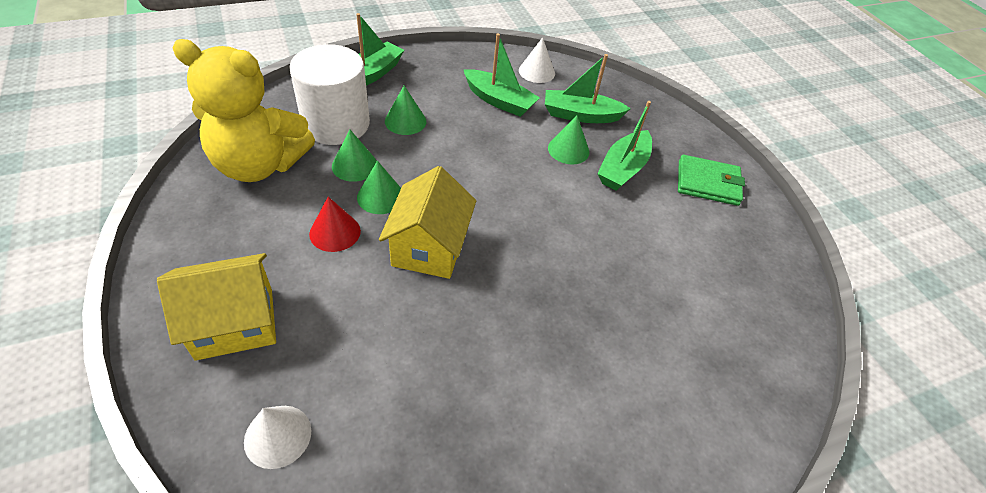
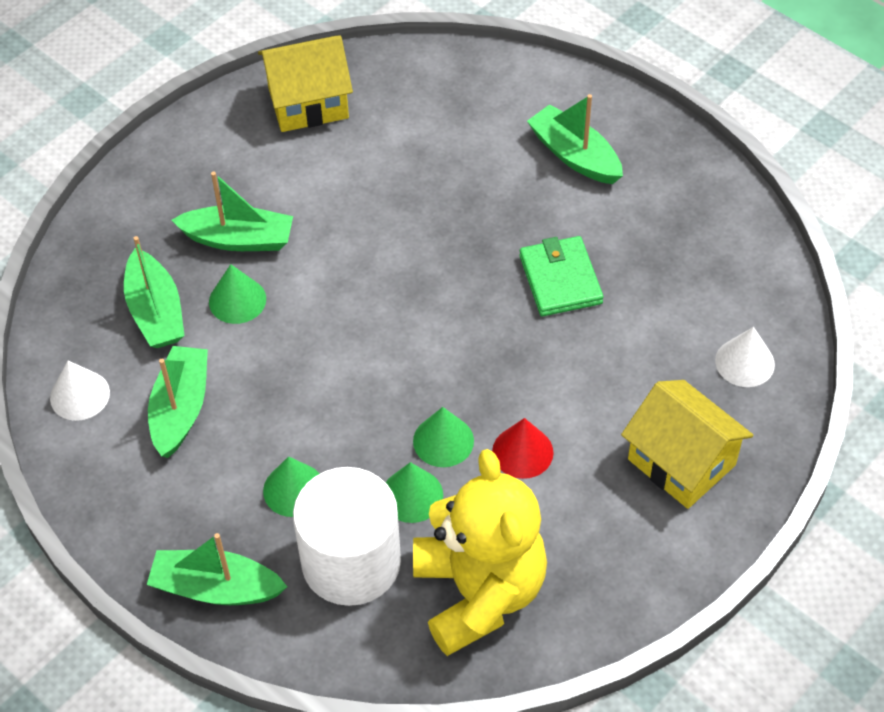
camera: 110 degrees left, 5 degrees up
(429, 247) = (483, 360): yellow house -> yellow house (308, 103)
(615, 429) = (575, 155): none -> green boat
(708, 183) = (212, 159): green wallet -> green wallet (560, 279)

